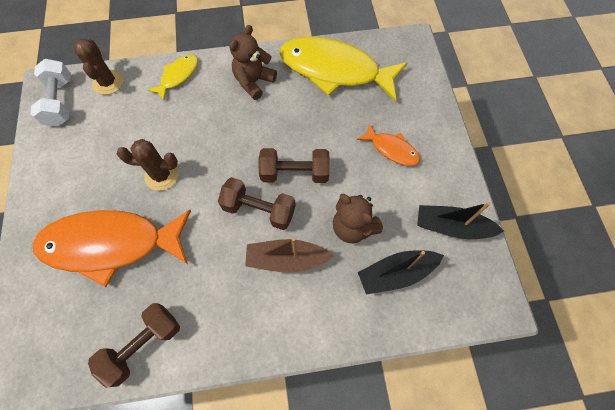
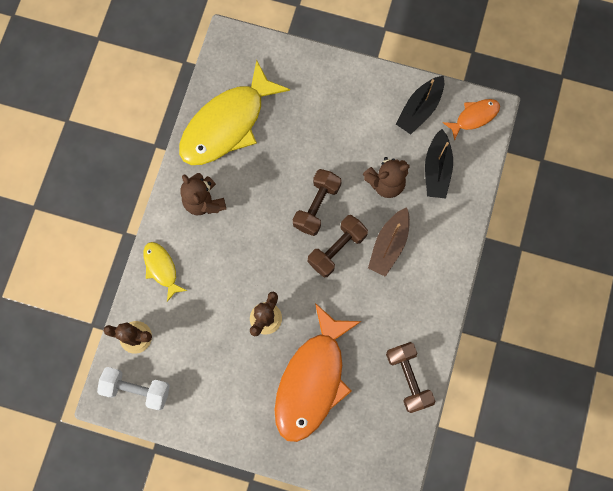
camera: 65 degrees left, 10 degrees up
(391, 149) = (332, 117): orange fish -> orange fish (474, 117)

